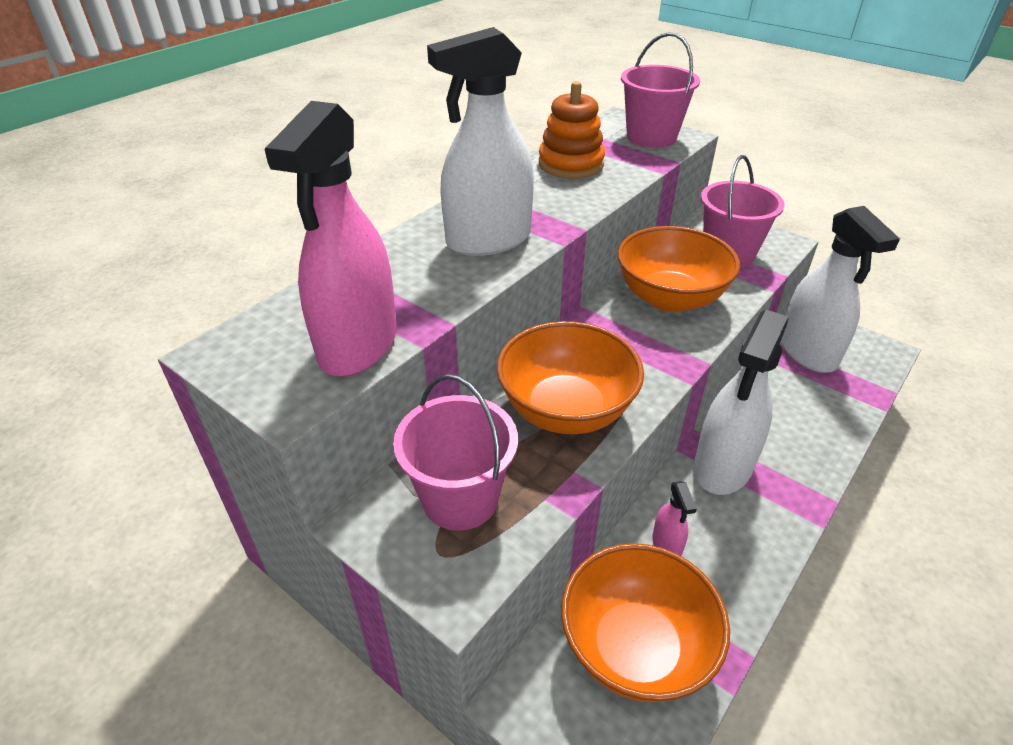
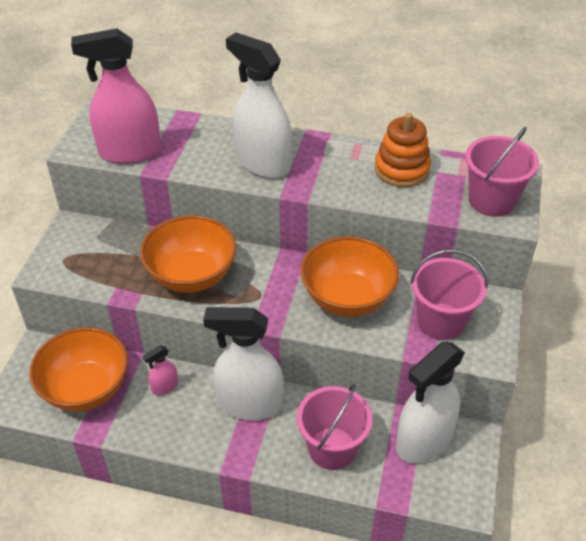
camera: 65 degrees right, 5 degrees up
(460, 498) = (101, 254): pink bucket -> pink bucket (332, 448)

